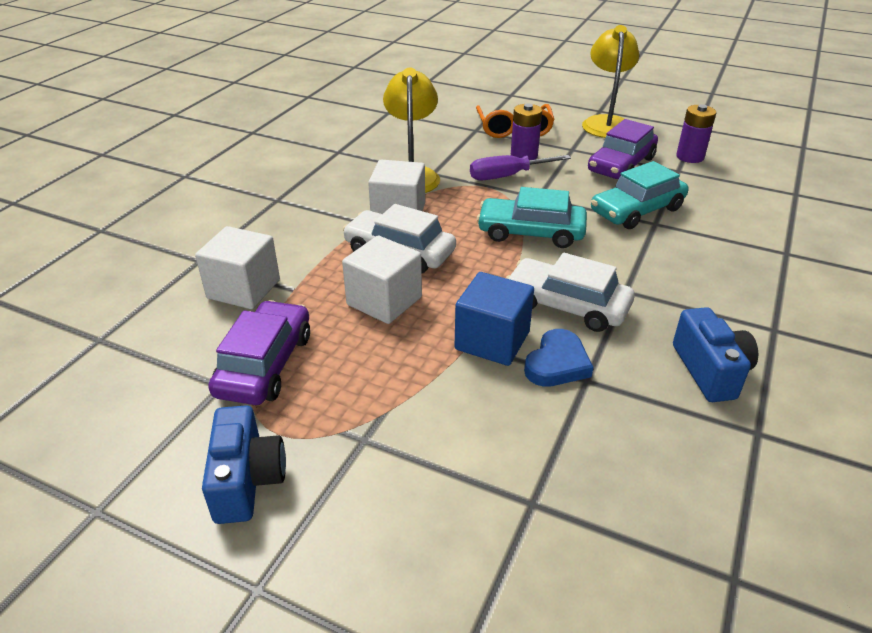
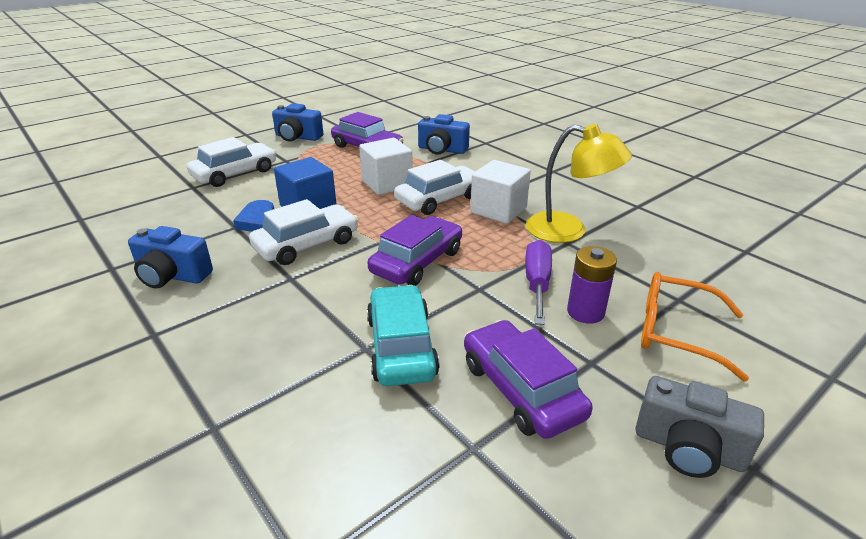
camera: 115 degrees right, 5 degrees down
(244, 289) = (442, 150): white cube -> blue camera
(452, 477) = (235, 173): none -> white car
(531, 232) = (417, 262): turquoise car -> purple car
(606, 123) = (688, 448): yellow lamp -> grey camera
(690, 157) = (510, 494): purple battery -> none

